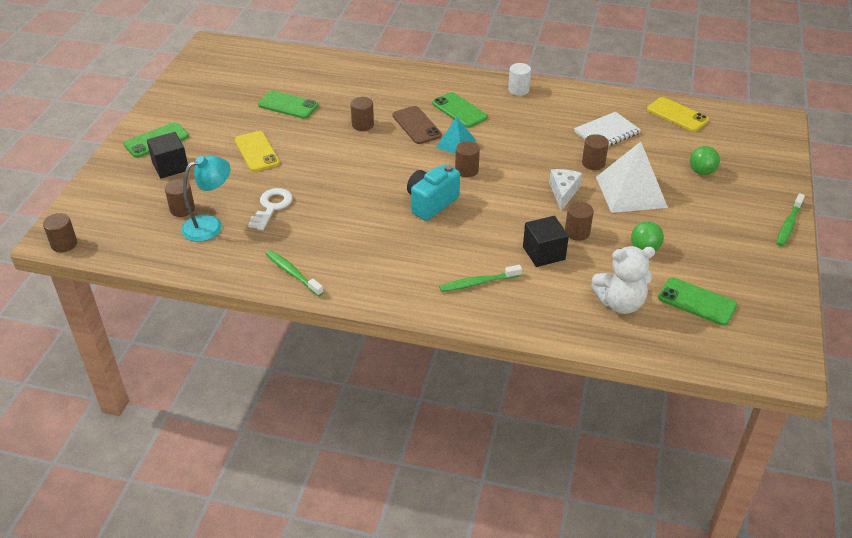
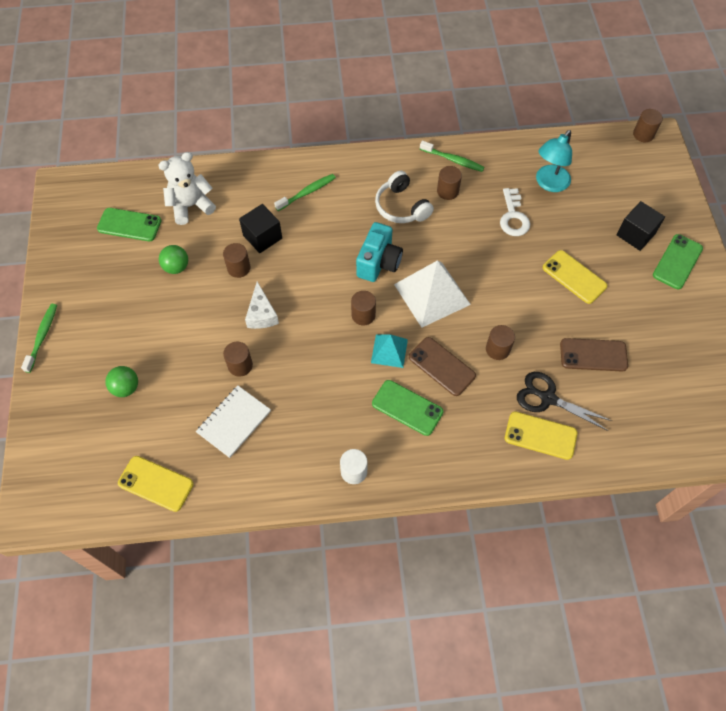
camera: 160 degrees right, 20 degrees up
(182, 209) = (584, 192): brown cylinder -> brown cylinder (447, 191)
(288, 105) = (593, 355): green phone -> brown phone
(345, 92) = (548, 398): none -> black scissors
(366, 77) = (540, 435): none -> yellow phone
(380, 243) = (401, 206): none -> white headphones
(631, 192) = (196, 335): white pyramid -> white pyramid (432, 294)

